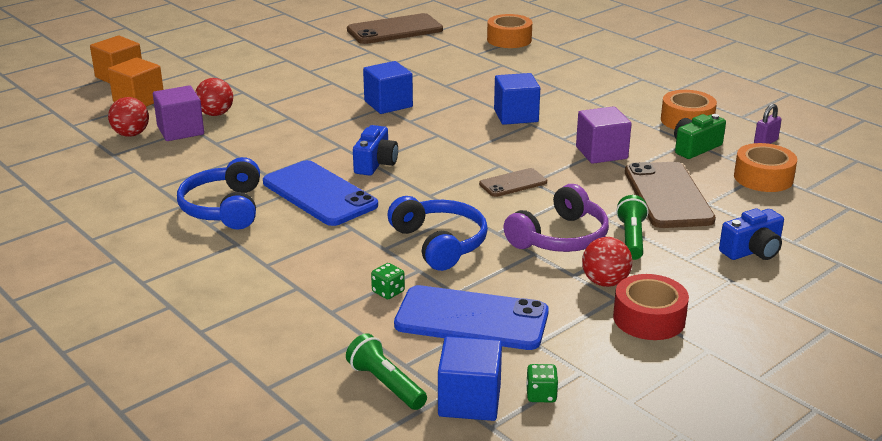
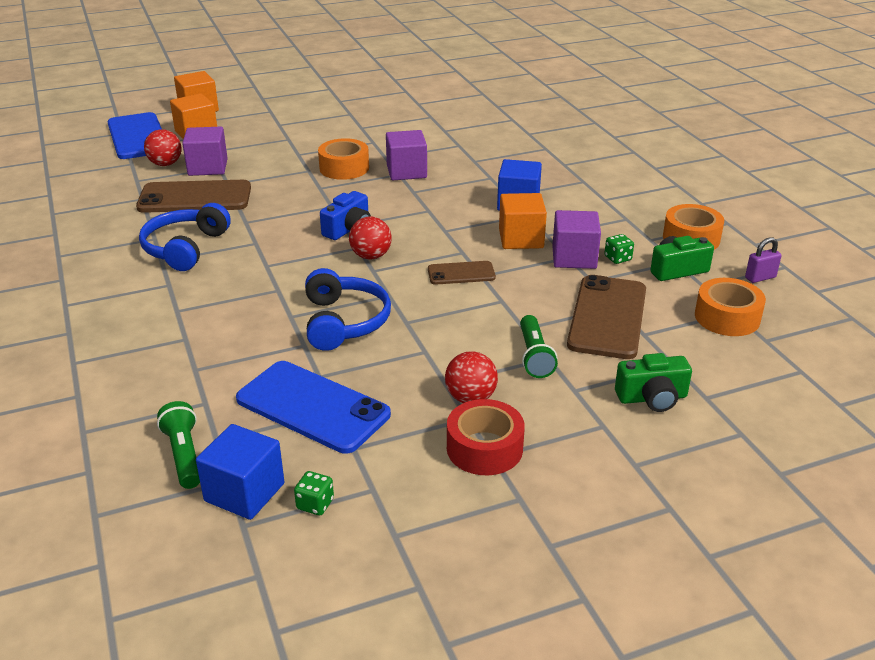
camera: 20 degrees right, 5 degrees up
(215, 114) = (249, 156): red ball -> red ball (371, 256)
(319, 194) = (275, 250): blue phone -> blue phone (137, 137)
(388, 104) = (406, 171): blue cube -> purple cube
(388, 292) = (259, 361): green dice -> green dice (617, 258)
(394, 30) = (470, 98): brown phone -> brown phone (195, 197)
(509, 39) = (572, 123): orange tape -> orange tape (344, 168)
(542, 145) = (521, 239): none -> orange cube
(560, 238) = (463, 340): purple headphones -> none
(631, 238) = (534, 356): green flashlight -> green flashlight turned 150 degrees clockwise
(752, 251) = (652, 398): blue camera -> green camera

